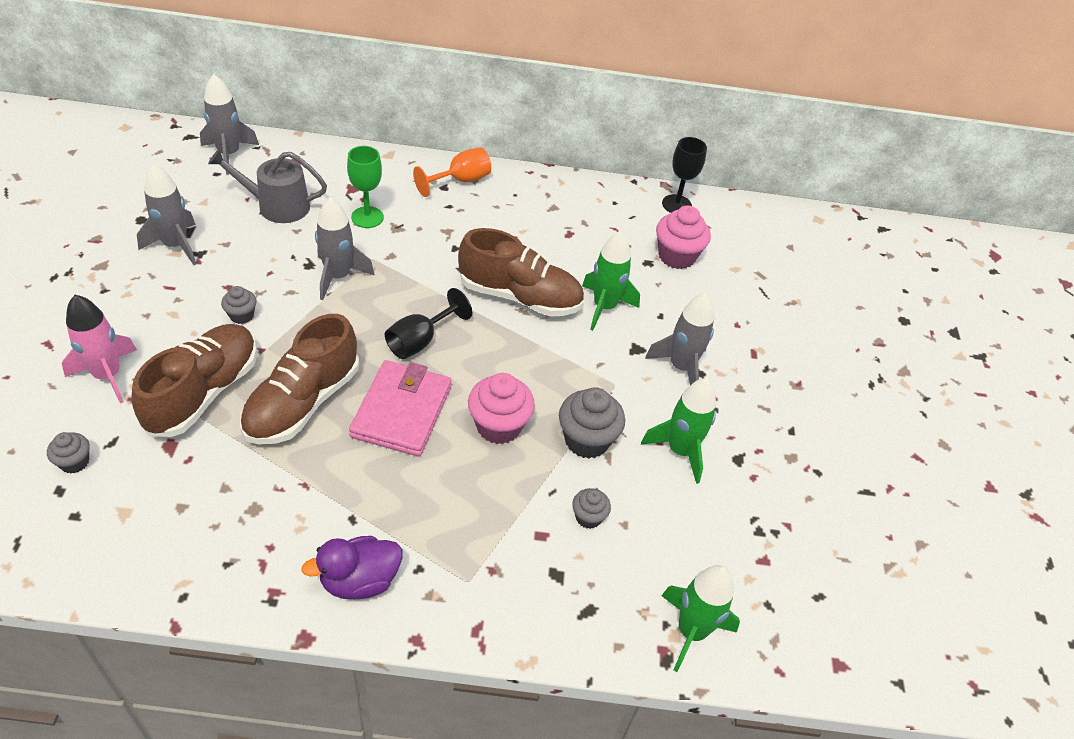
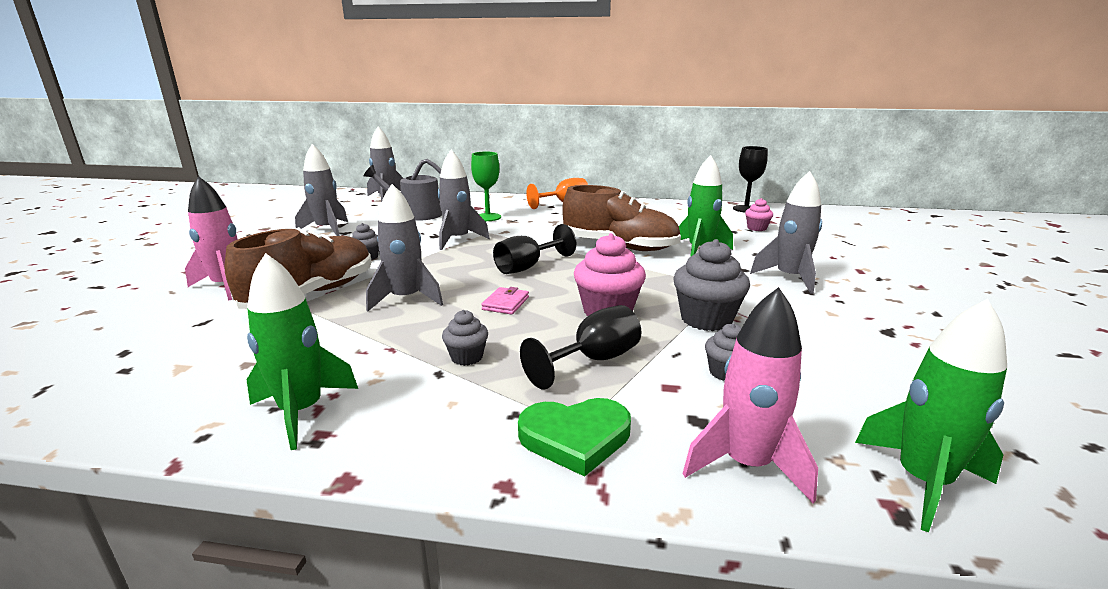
camera: 10 degrees right, 25 degrees down
(74, 462) = (155, 334): grey cupcake -> grey cupcake (467, 357)
(302, 403) = (406, 299): brown shoe -> grey rocket
(359, 580) = (436, 424): purple duck -> none
(402, 411) = (505, 303): pink wallet -> pink wallet, size x0.44
(464, 594) = (575, 438): none -> green heart
(482, 501) = (594, 360): none -> black goblet
(581, 618) = (746, 464): none -> pink rocket
(676, 256) = (756, 228): pink cupcake -> pink cupcake, size x0.55
(680, 451) = (816, 326): green rocket -> green rocket (302, 412)

